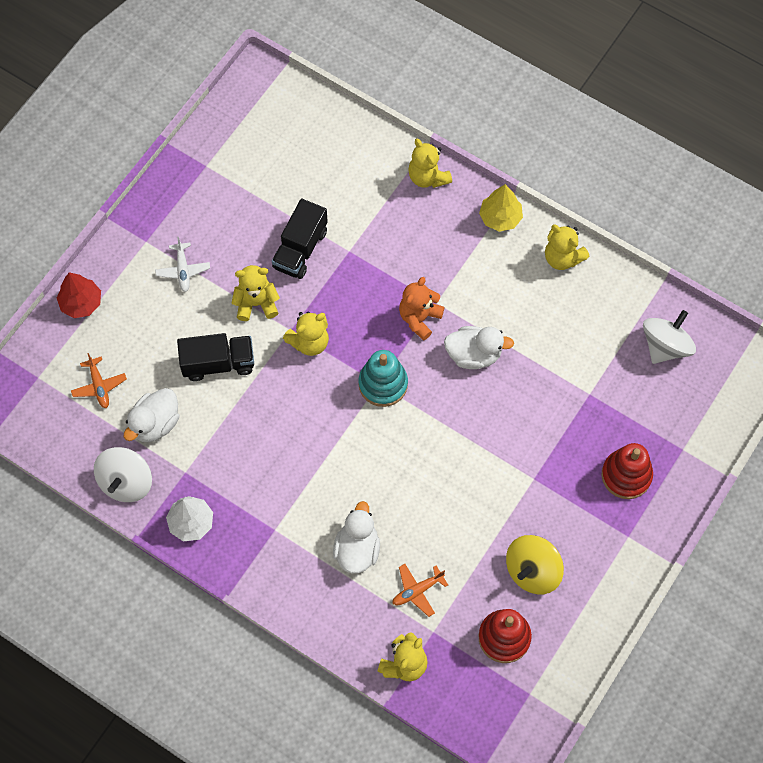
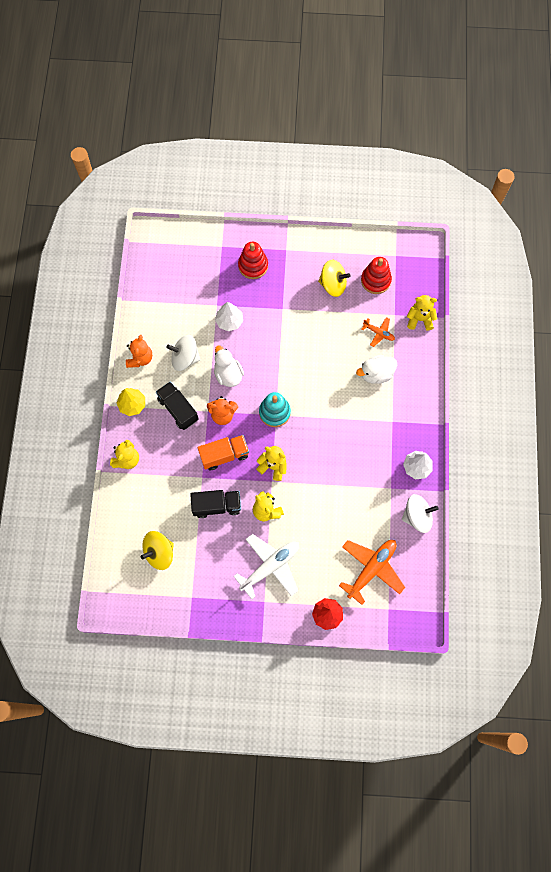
camera: 120 degrees left, 5 degrees up
(99, 386) = (371, 569): orange plane -> orange plane, size x1.93
(155, 424) = (374, 522): white duck -> none
(183, 270) = (270, 566): white plane -> white plane, size x1.93
(218, 363) = (316, 509): black truck -> black truck (178, 409)
(283, 157) = (159, 553): none -> yellow spinning top
(362, 291) = (224, 455): none -> orange truck
(554, 397) = (229, 321): none -> white tree
(562, 258) = (140, 358): yellow teddy bear -> orange teddy bear
(665, 346) = (166, 281): white spinning top -> white spinning top (185, 358)

